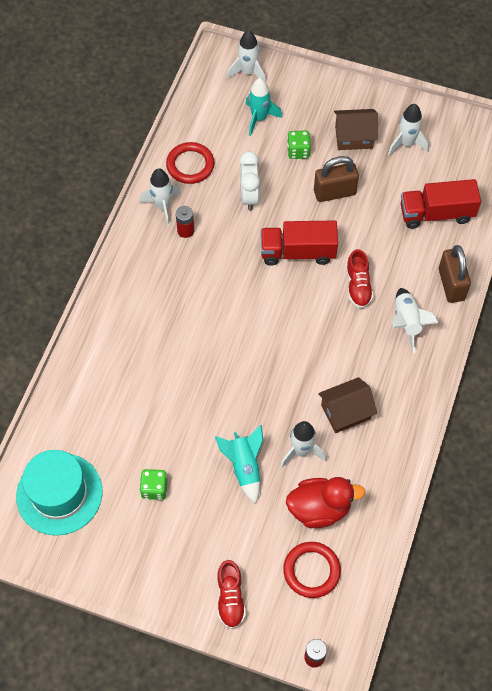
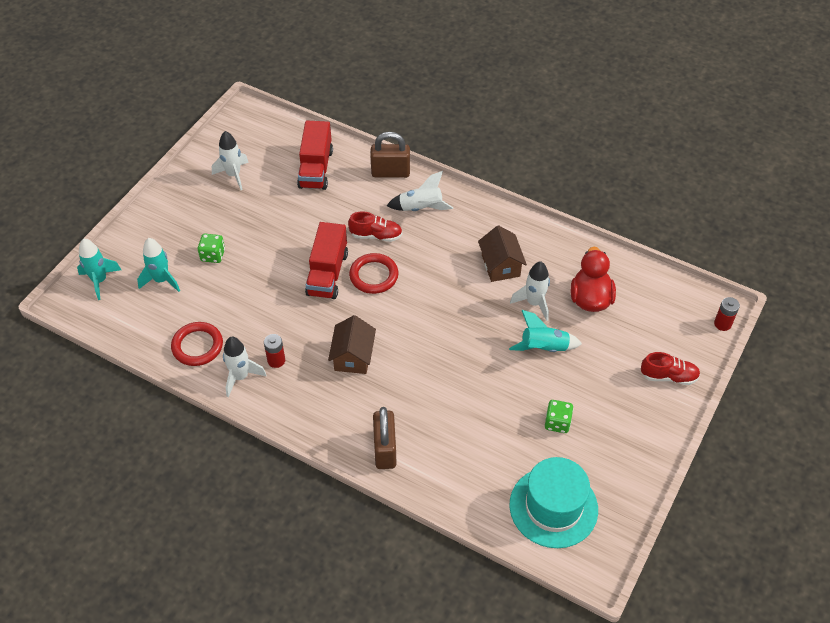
camera: 80 degrees left, 10 degrees down
(248, 72) = (100, 281): white rocket -> turquoise rocket
(249, 196) = (252, 302): white clock -> none
(311, 571) = (646, 313): red ring -> red ring (374, 276)
(334, 192) = (269, 235): brown padlock -> brown padlock (385, 449)
(354, 137) = (212, 211): brown house -> brown house (353, 356)

